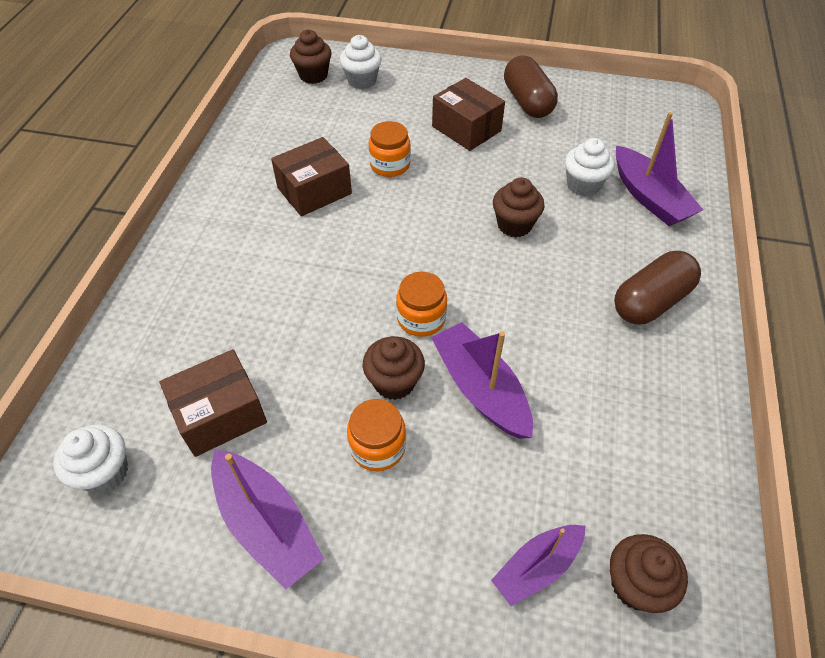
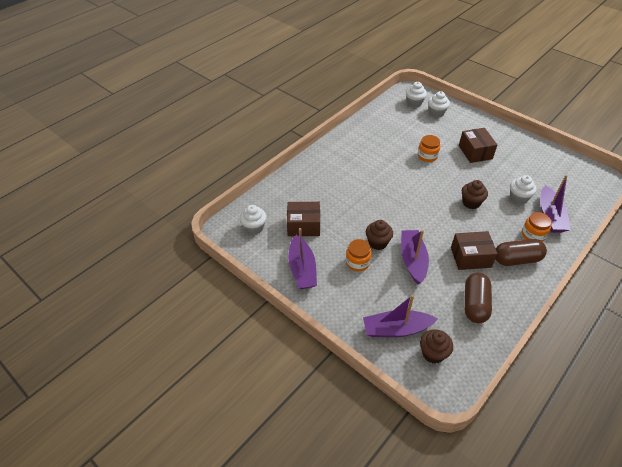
camera: 30 degrees right, 5 degrees down
(313, 75) = (414, 103): brown cupcake -> white cupcake
(314, 191) = (386, 155): brown box -> brown box (470, 257)
(421, 318) = (403, 224): orange jar -> orange jar (533, 235)
(527, 102) = (516, 150): brown capsule -> brown capsule (475, 304)
(537, 567) = (396, 329): purple boat -> purple boat, size x1.51

